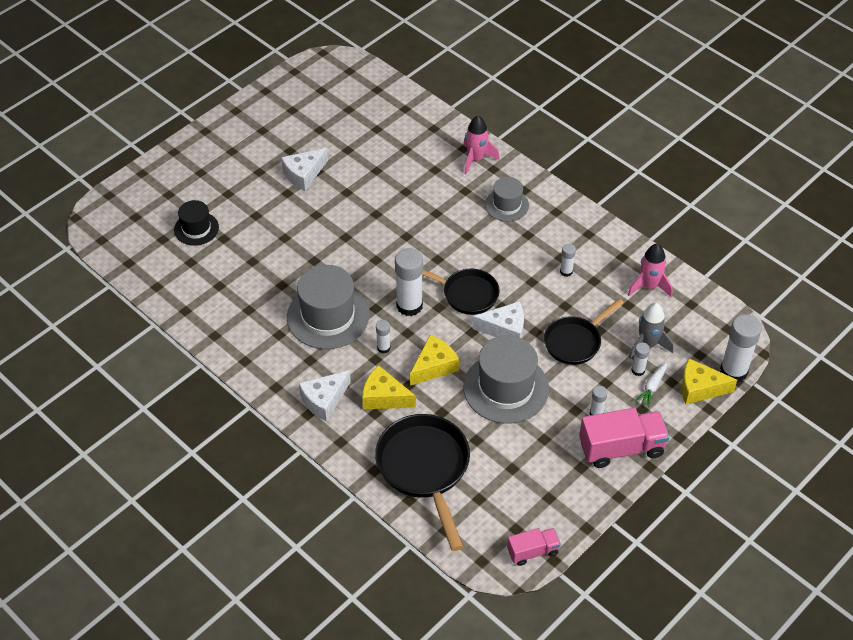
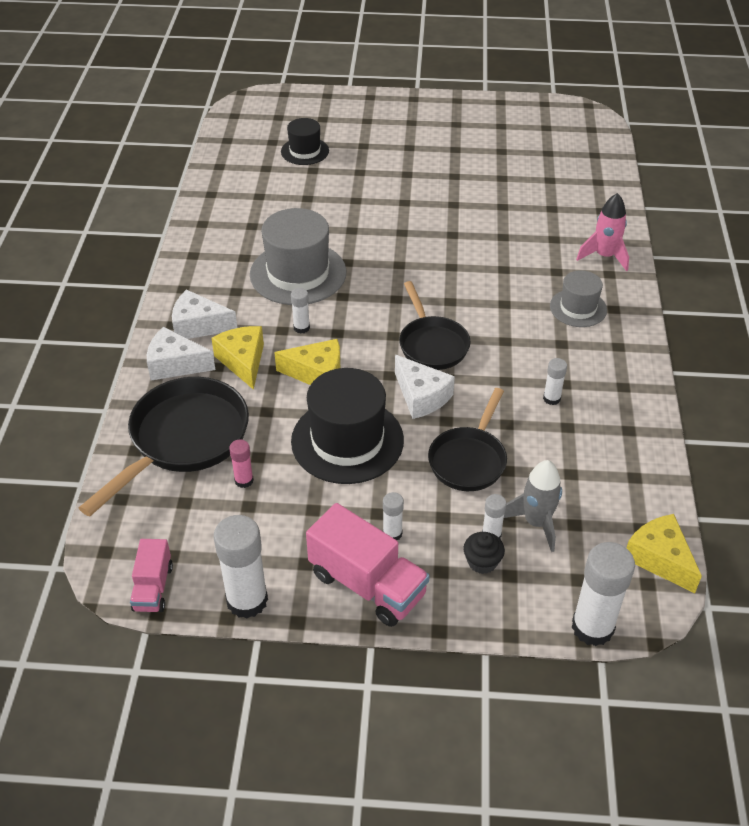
camera: 50 degrees right, 5 degrees down
(303, 174) = (439, 171): white cheese -> white cheese (175, 364)
(409, 305) = (371, 315): white glue stick -> white glue stick (247, 600)
(489, 458) = (244, 480): none -> pink glue stick
(506, 388) = (347, 440): grey hat -> black hat
(533, 551) = (153, 588): pink truck -> pink truck turned 60 degrees clockwise
(575, 341) = (469, 459): black pan -> black pan turned 75 degrees counterclockwise
(649, 286) = (618, 476): pink rocket -> none
(652, 387) = (482, 562): white carrot -> black cupcake
(700, 388) = (530, 608): yellow cheese -> yellow cheese (660, 559)

